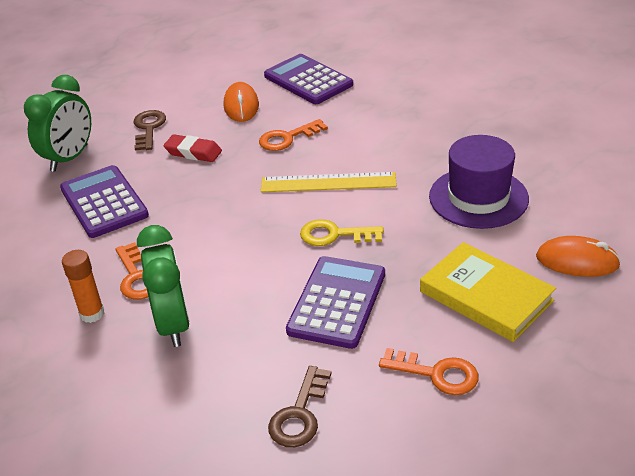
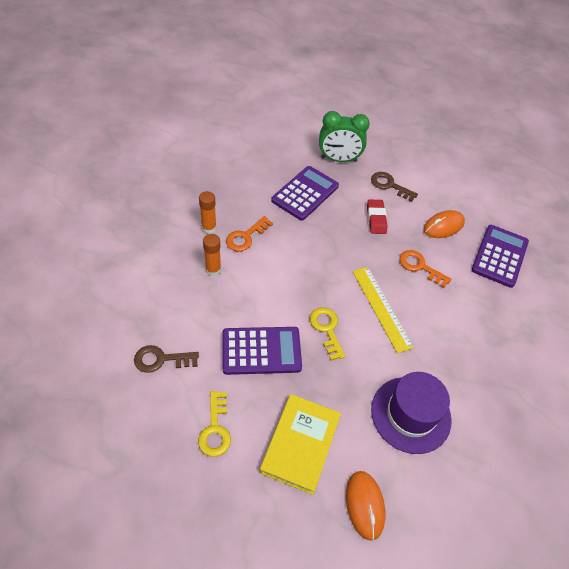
camera: 60 degrees right, 15 degrees up
(149, 128) = (389, 185): brown key -> brown key turned 120 degrees counterclockwise
(173, 324) = (213, 270): green clock -> orange glue stick
(437, 374) = (215, 429): orange key -> yellow key

